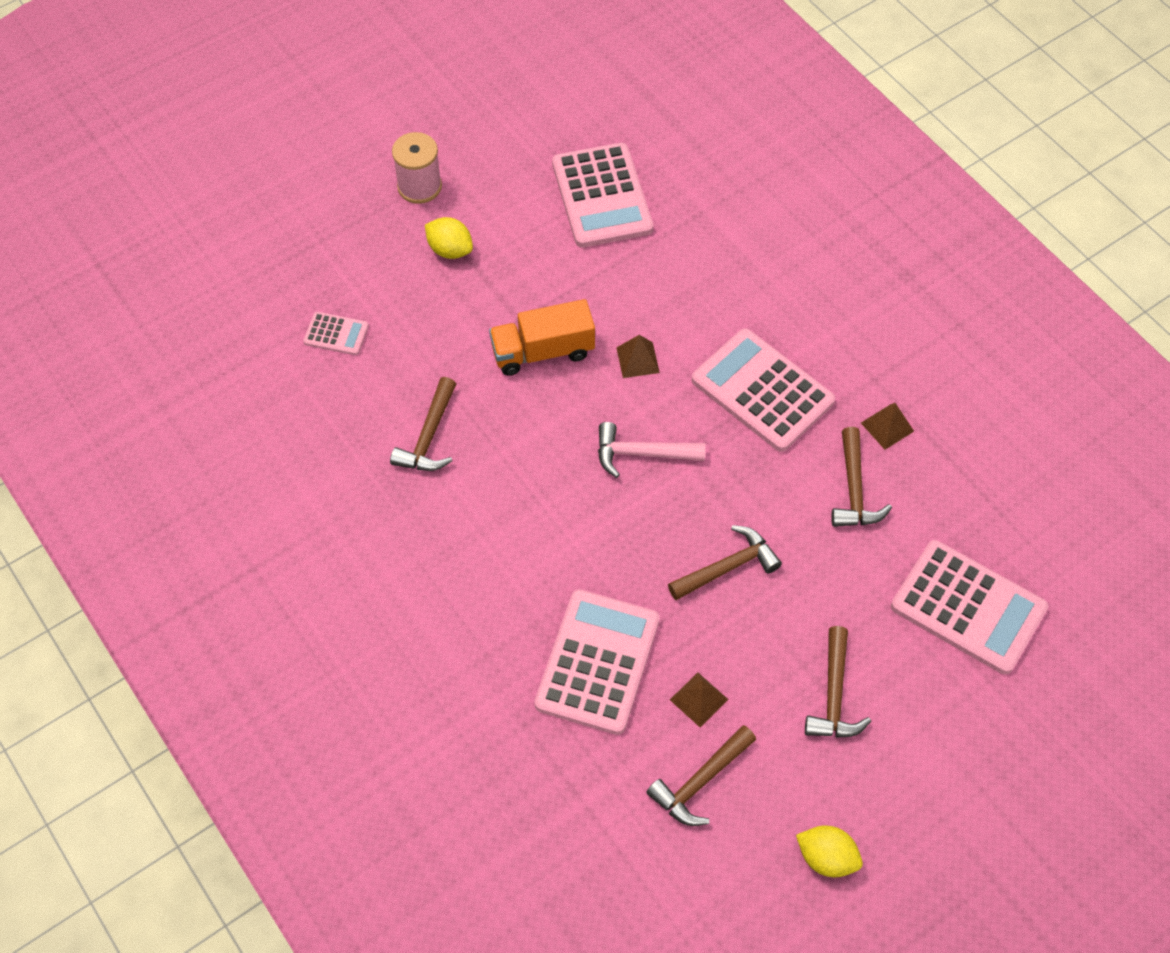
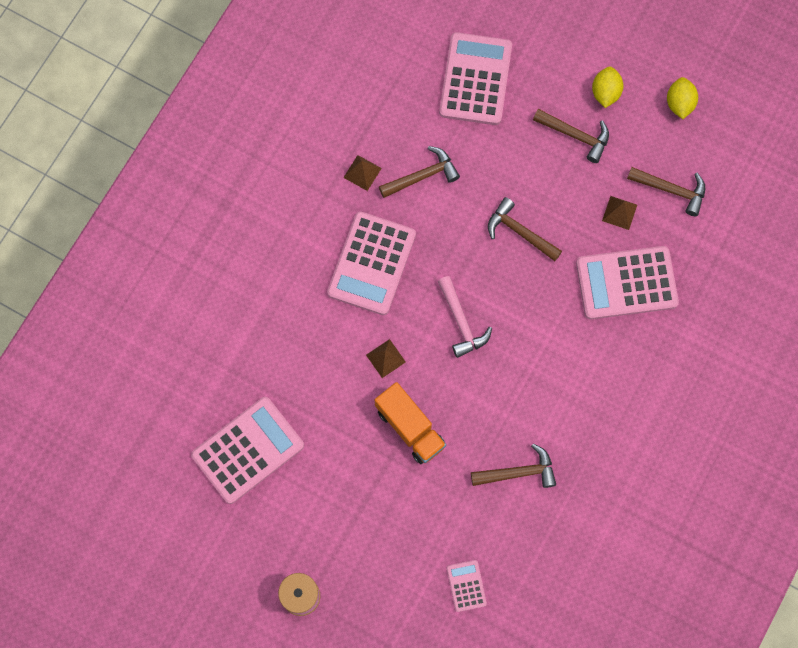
camera: 115 degrees left, 15 degrees up
(450, 250) = (351, 540): yellow lemon -> yellow lemon (605, 93)
(834, 696) = (576, 136): brown hammer -> brown hammer turned 45 degrees clockwise

